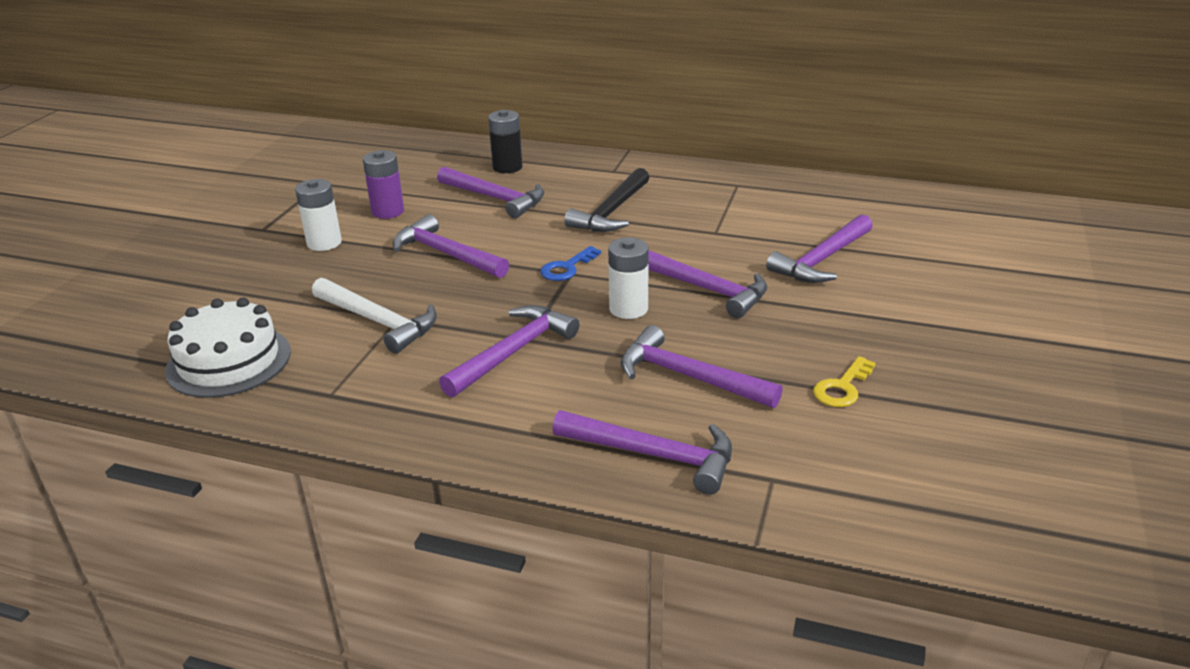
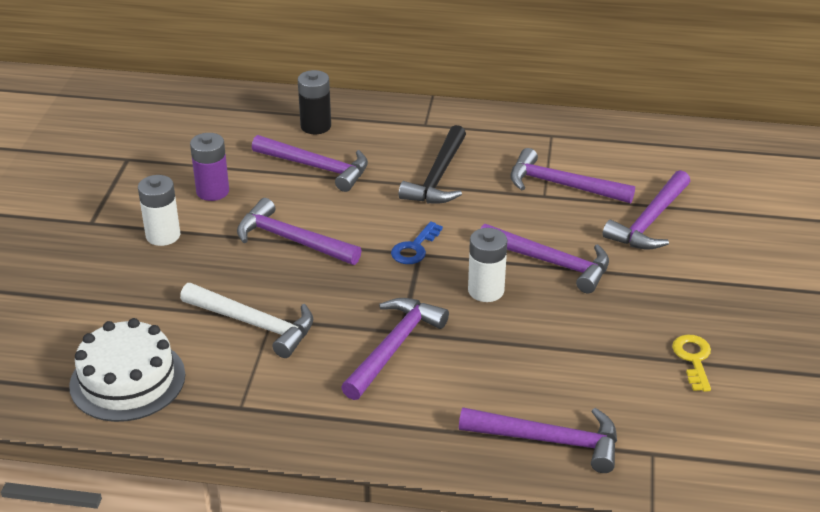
camera: 10 degrees left, 5 degrees up
(688, 376) = (559, 359): purple hammer -> purple hammer (562, 185)
(842, 388) = (693, 359): yellow key -> yellow key turned 150 degrees clockwise

